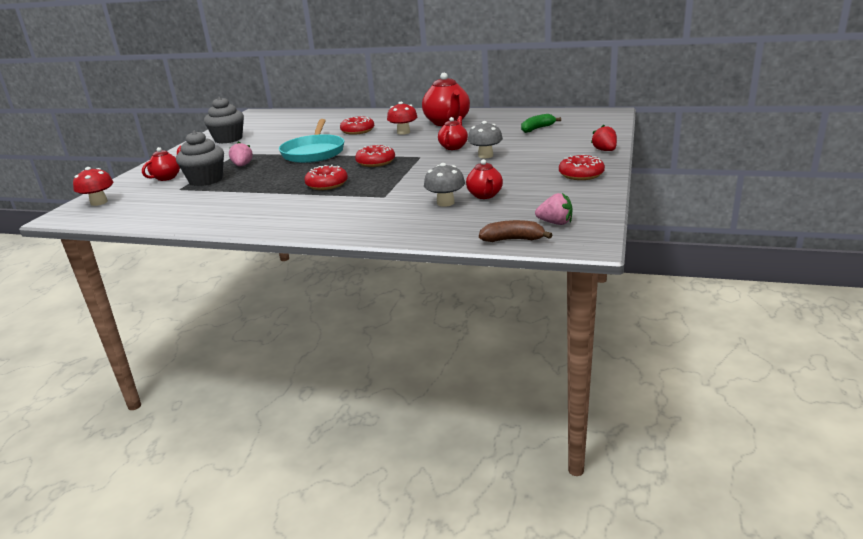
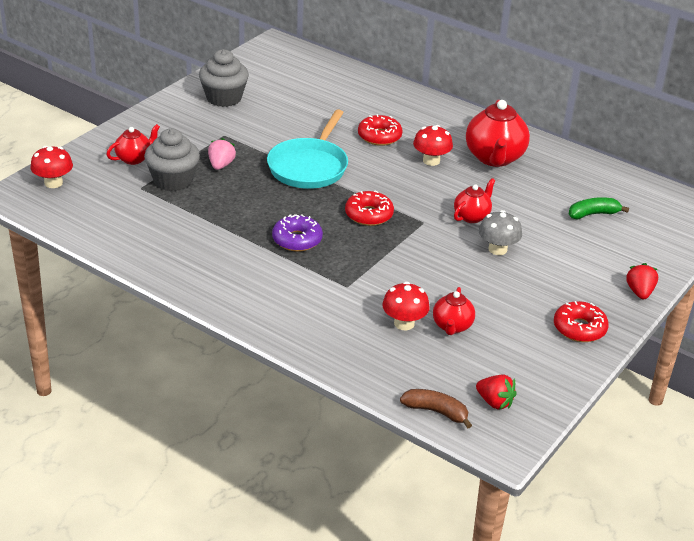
camera: 15 degrees right, 10 degrees up
(327, 184) = (297, 240): red donut -> purple donut
(445, 203) = (404, 323): grey mushroom -> red mushroom
(555, 223) = (494, 402): pink strawberry -> red strawberry

